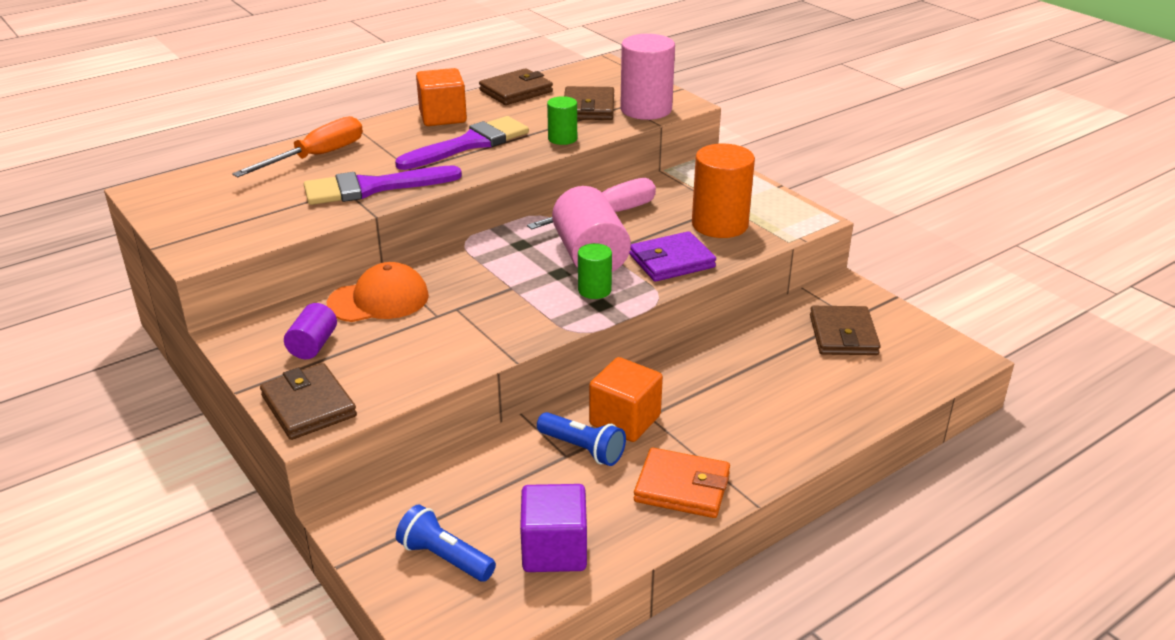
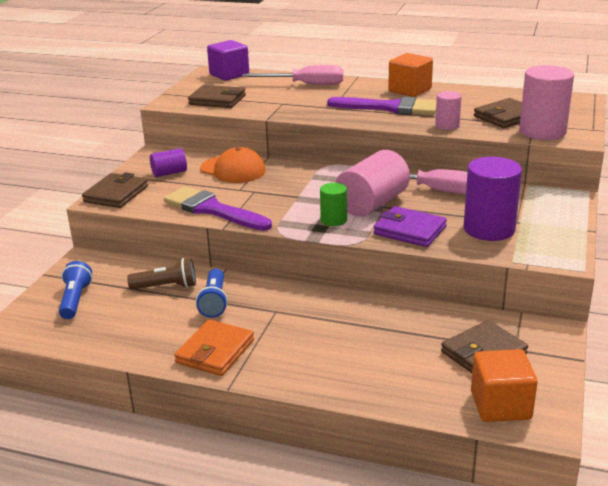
camera: 55 degrees right, 5 degrees down
(316, 157) = (305, 85): orange screwdriver -> pink screwdriver
(372, 188) = (295, 107): purple brush -> purple brush (212, 209)
(506, 471) = (166, 287): none -> brown flashlight
(516, 91) = (484, 93): brown wallet -> brown wallet (217, 100)
(554, 550) = (112, 330): purple cube -> purple cube (229, 75)
(562, 138) = (447, 125): green cylinder -> pink cylinder
(625, 420) = (260, 304): orange cube -> orange cube (500, 405)
(682, 487) = (215, 351): orange wallet -> orange wallet turned 45 degrees clockwise
(720, 224) = (489, 229): orange cylinder -> purple cylinder

